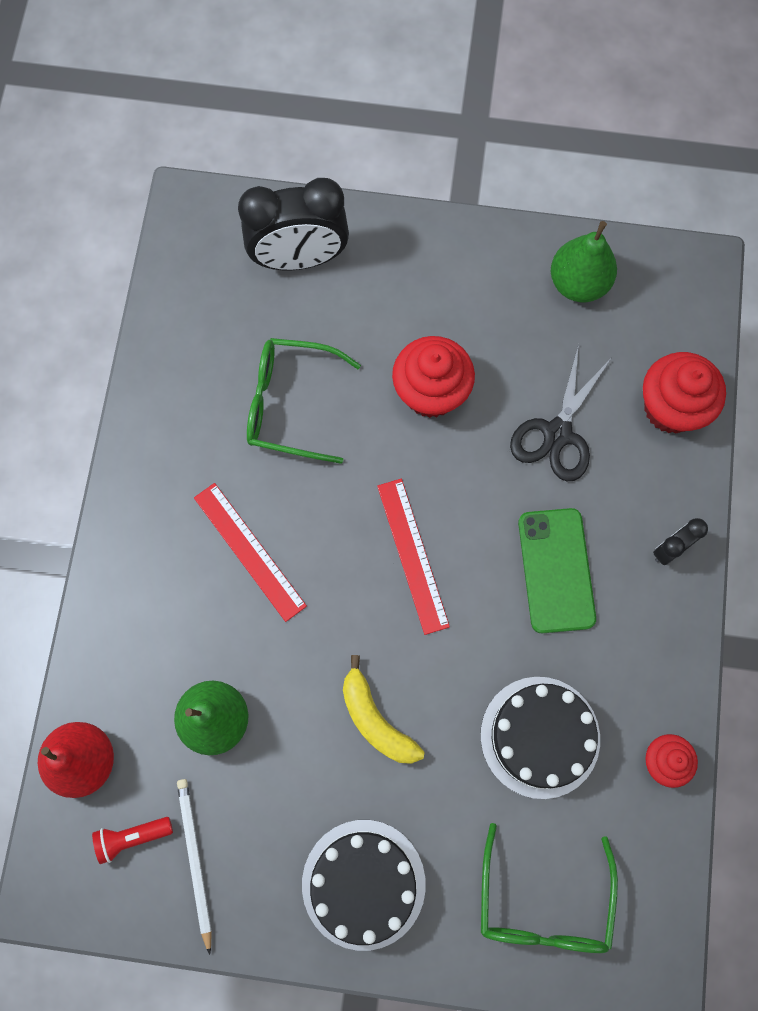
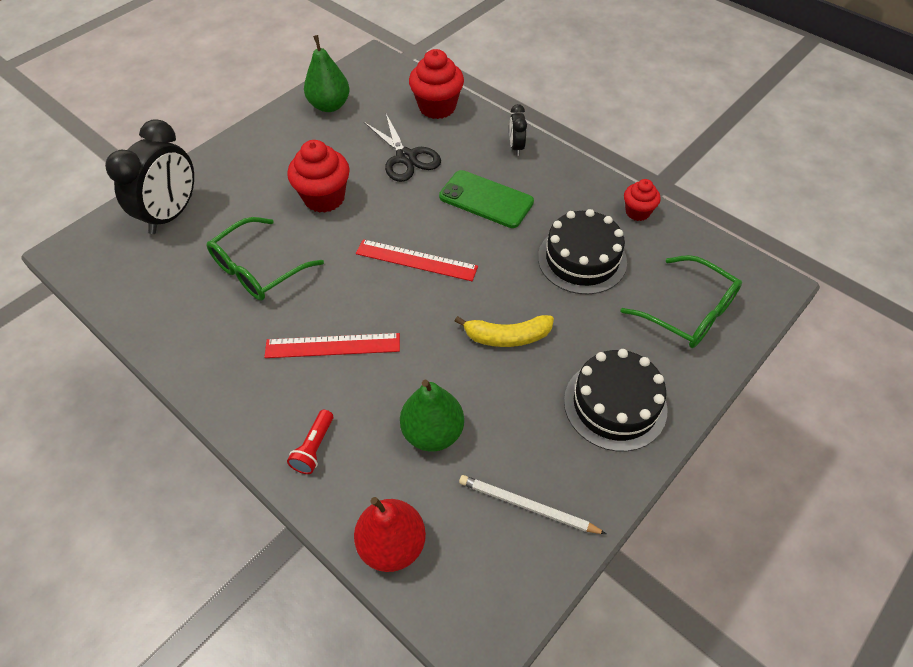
camera: 55 degrees left, 20 degrees down
(132, 837) = (478, 542): red flashlight -> red flashlight (314, 448)

